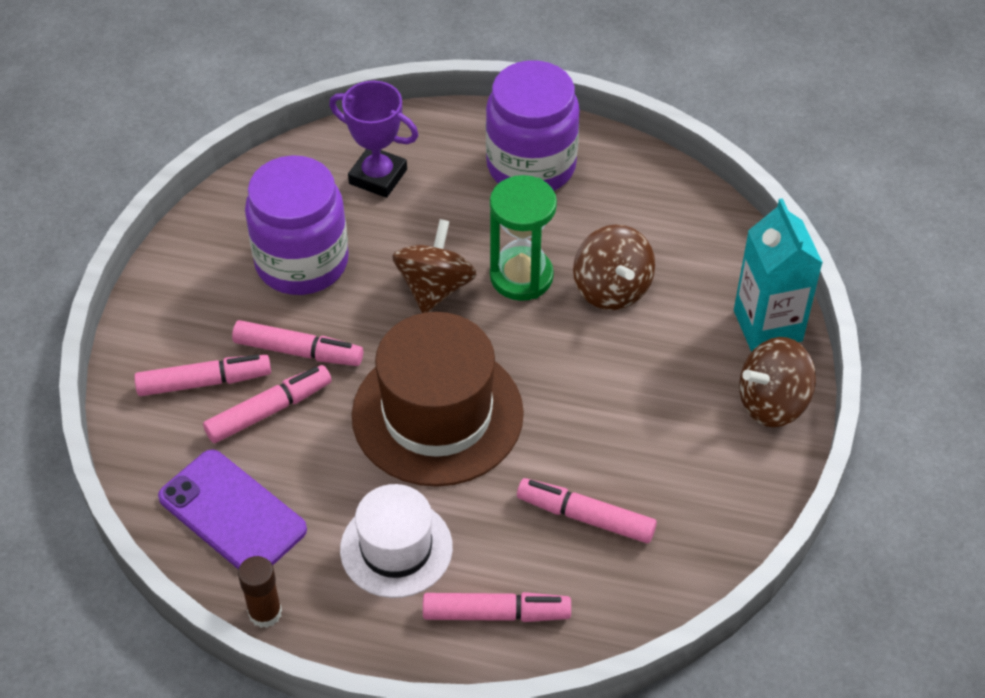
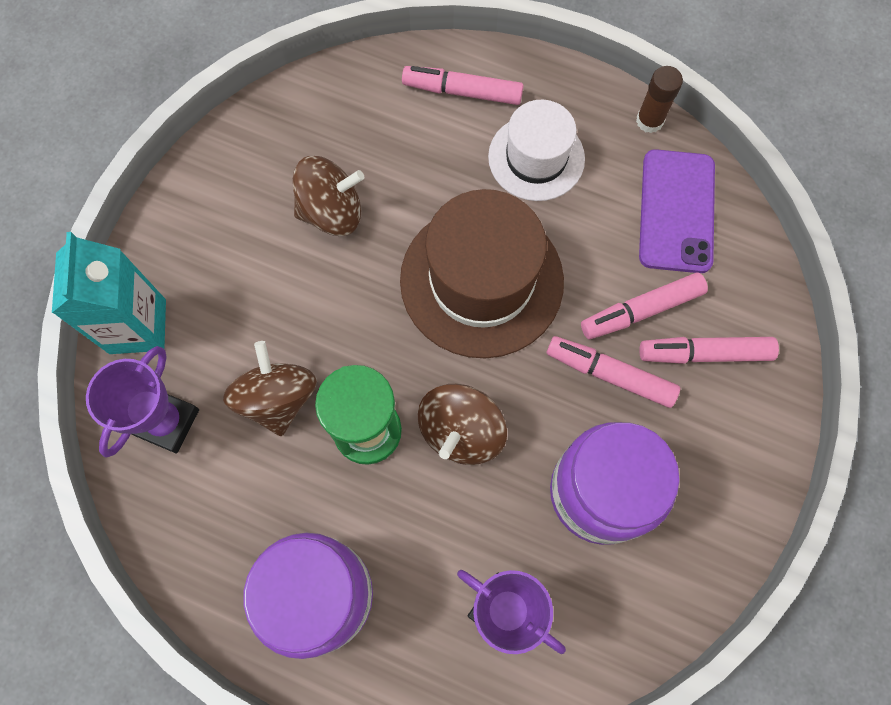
camera: 170 degrees left, 20 degrees up
(232, 514) = (676, 211): purple phone -> purple phone turned 45 degrees clockwise
(585, 517) = (370, 160): pink marker -> none
(706, 258) = (167, 422): none -> purple trophy
(772, 402) = (168, 241): brown spinning top -> brown spinning top (332, 212)

